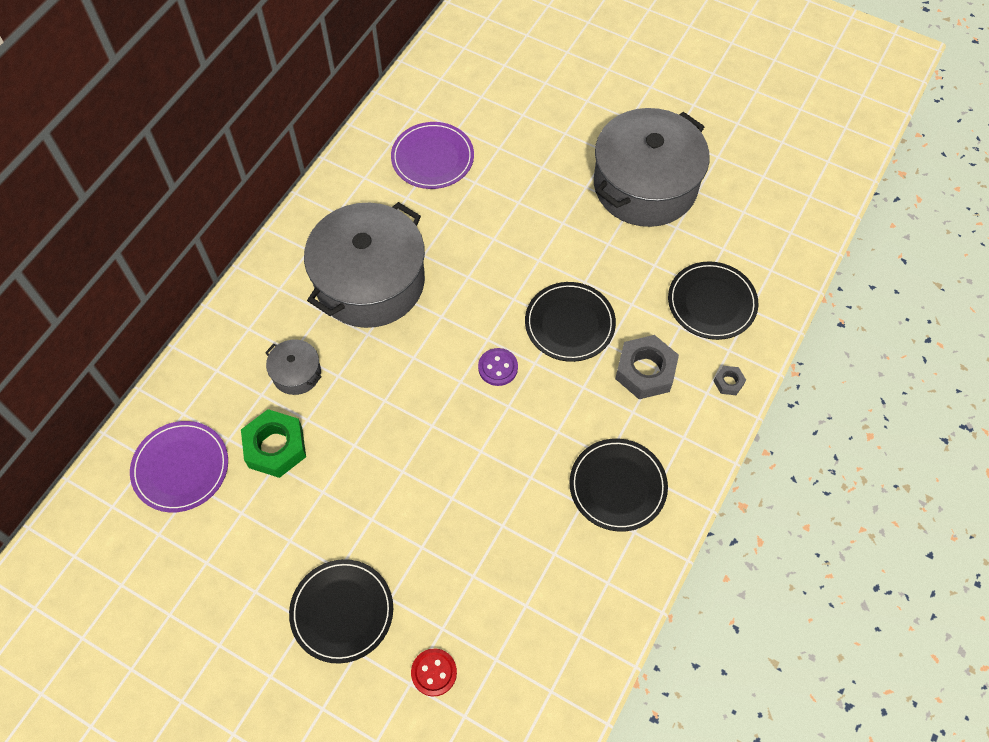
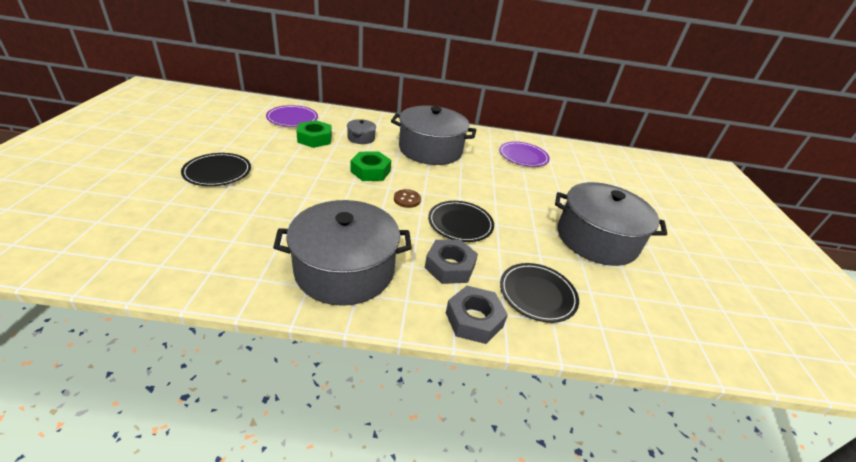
camera: 60 degrees right, 25 degrees down
(409, 391) = (370, 171): none -> green nut
(434, 672) = (176, 210): red button -> none
(498, 368) = (407, 199): purple button -> brown button
(617, 486) = (345, 269): black plate -> grey pot
(728, 382) = (474, 319): grey nut -> grey nut, size x2.09

